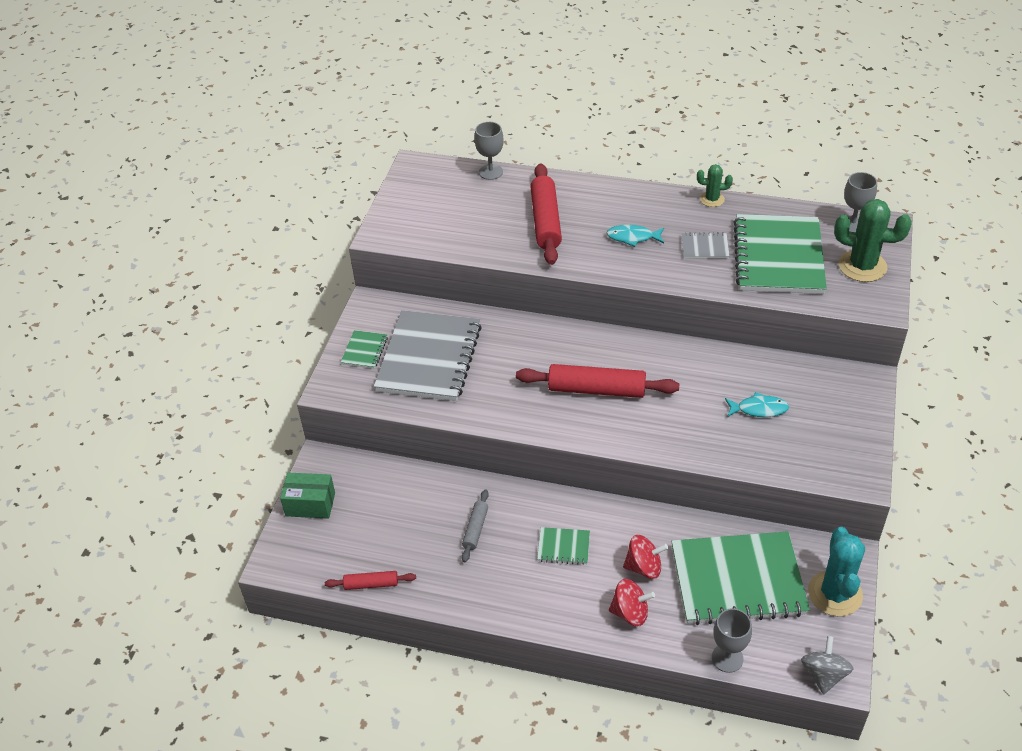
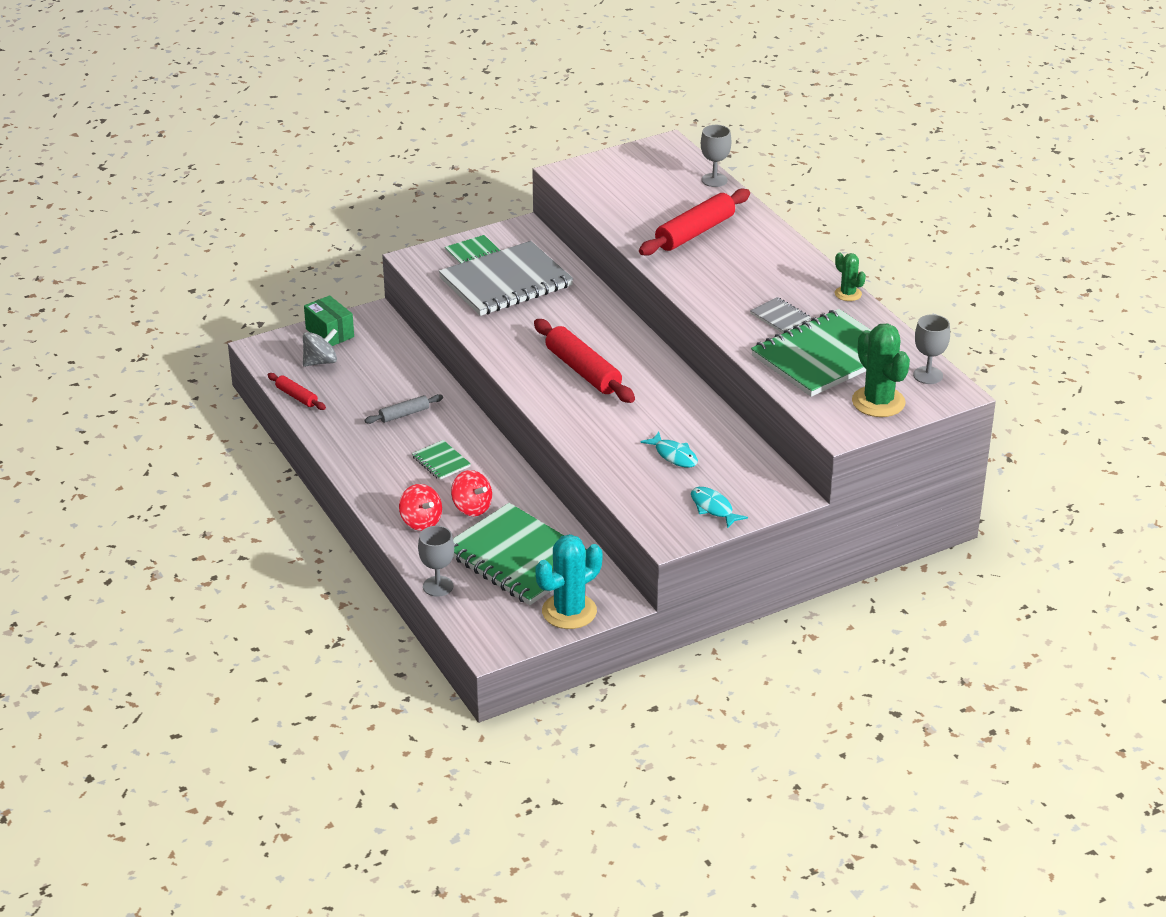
camera: 45 degrees right, 10 degrees down
(632, 237) = (739, 279): turquoise fish -> turquoise fish (713, 508)
(823, 674) = (482, 639): grey spinning top -> grey spinning top (320, 362)

